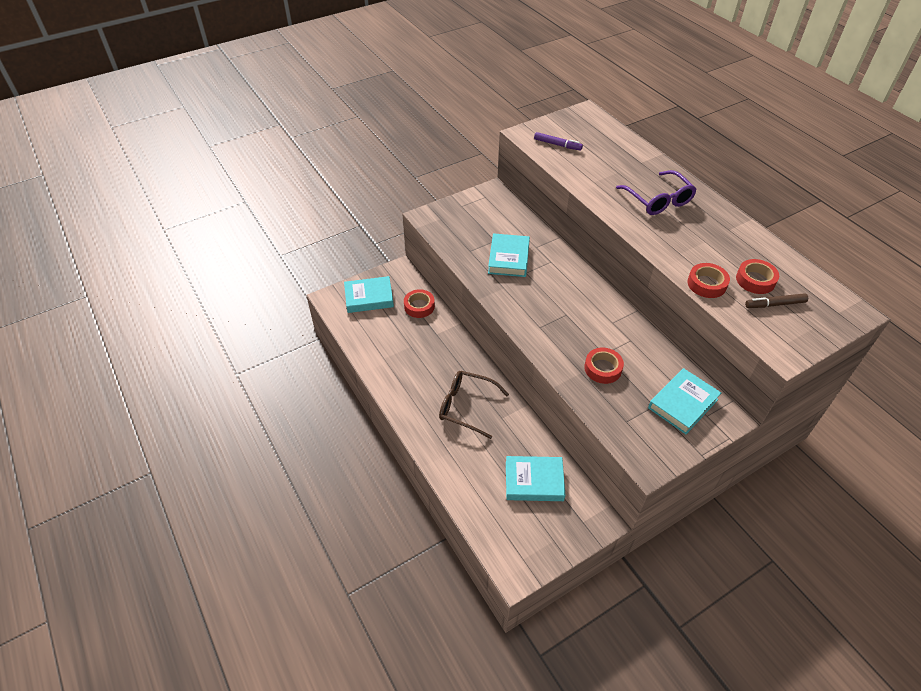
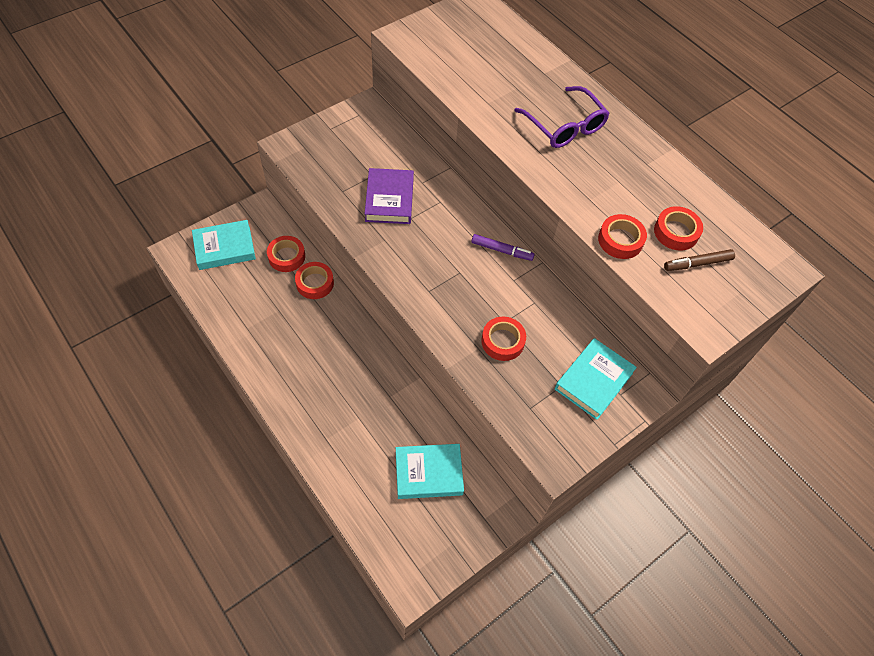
camera: 10 degrees left, 10 degrees up
(441, 327) = (315, 283): none -> red tape
(466, 406) = (348, 385): brown glasses -> none
(508, 258) = (389, 199): turquoise book -> purple book
(557, 145) = (443, 51): purple marker -> purple marker (502, 250)

